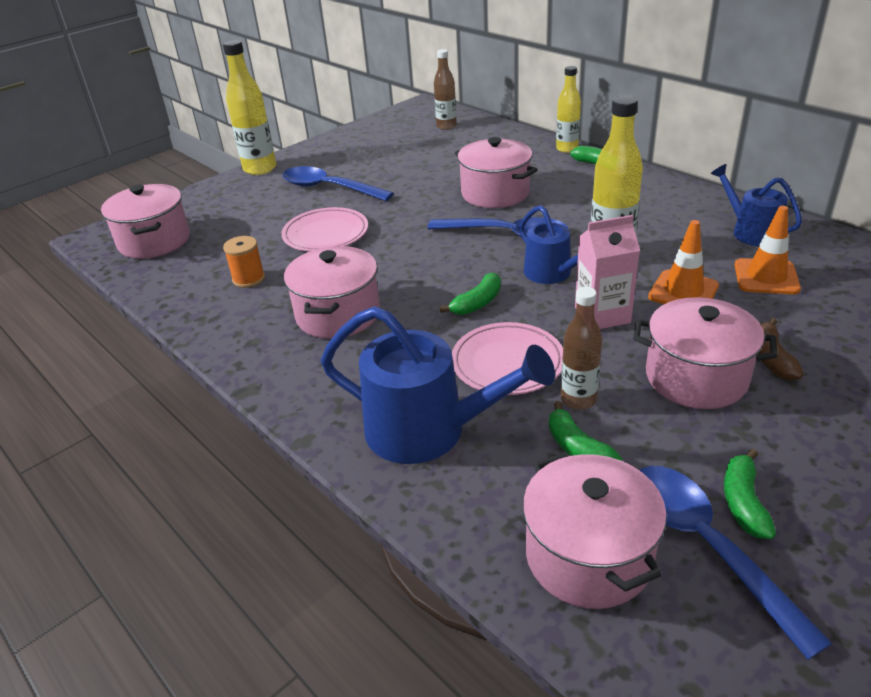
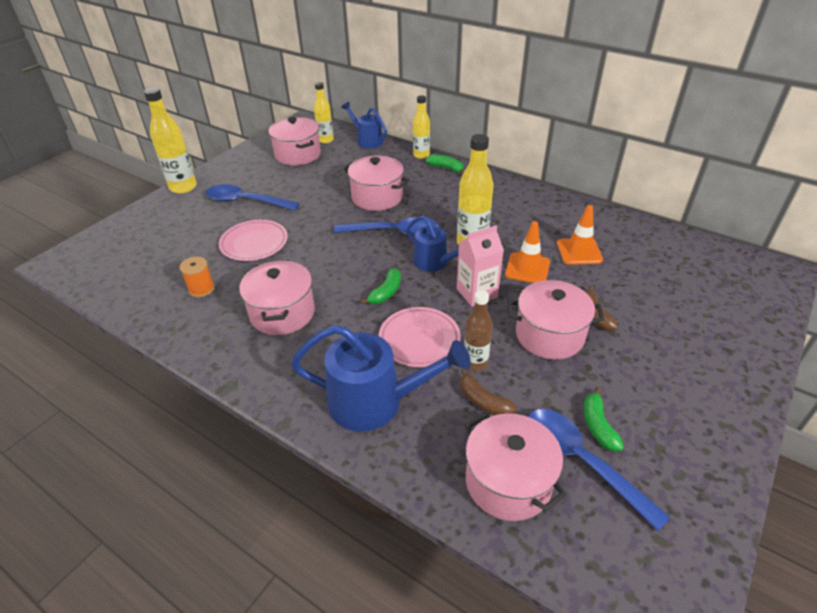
camera: 15 degrees left, 5 degrees up
(154, 241) = (110, 262): pink pot -> pink pot (298, 155)
(446, 126) = (325, 140): brown bottle -> yellow bottle
(577, 448) = (483, 401): green banana -> brown banana
(750, 231) = (562, 216): blue watering can -> blue watering can (367, 140)

